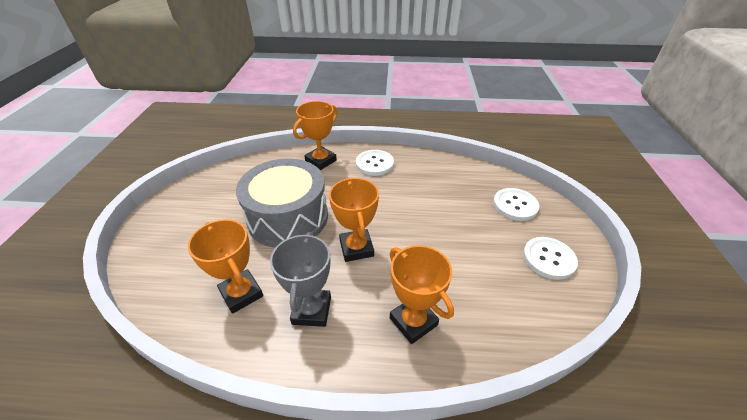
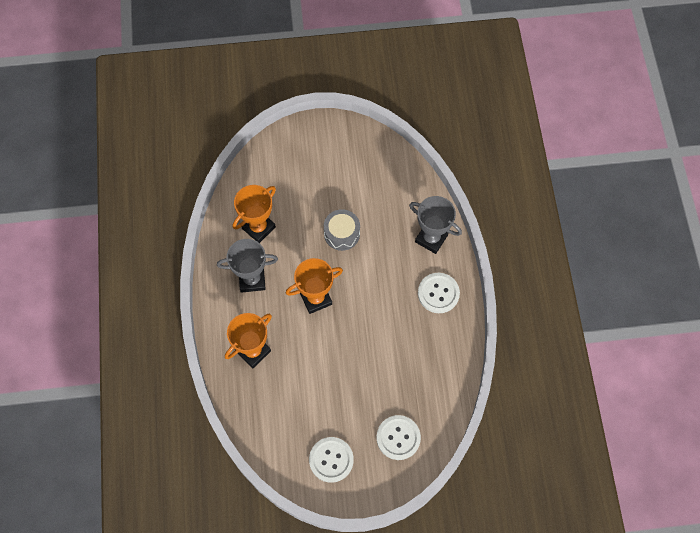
camera: 80 degrees right, 25 degrees up
(288, 217) = (342, 234): grey drum -> grey drum, size x0.50
(321, 161) = (431, 238): orange trophy -> grey trophy

